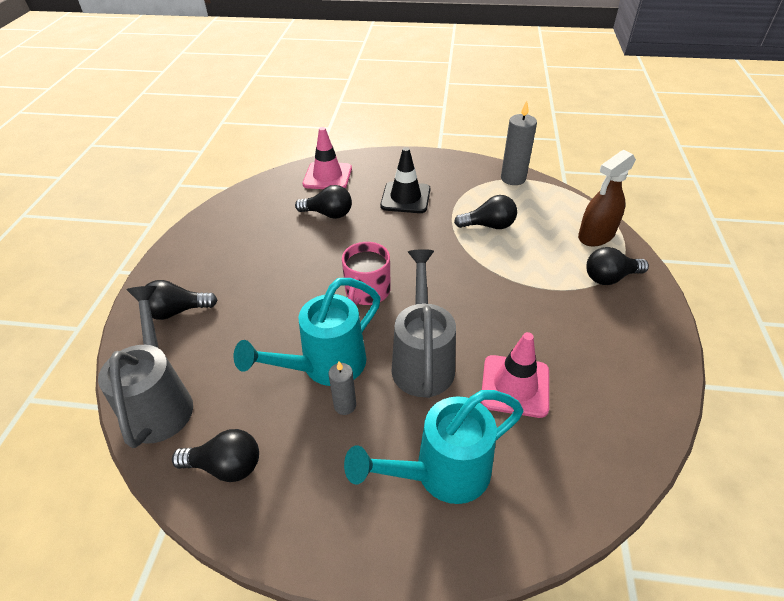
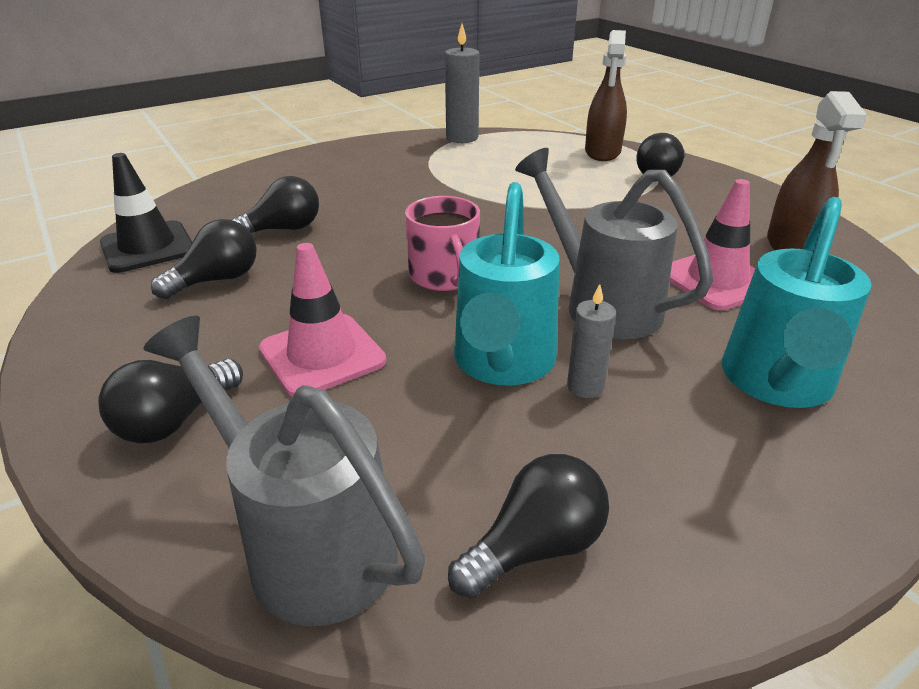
camera: 40 degrees left, 10 degrees down
(327, 176) = (229, 198): pink traffic cone -> pink traffic cone (322, 355)
(405, 198) = (365, 185): black traffic cone -> black traffic cone (147, 247)
(489, 225) = (494, 177): black light bulb -> black light bulb (217, 280)
(612, 392) = (792, 246): none -> brown spray bottle

